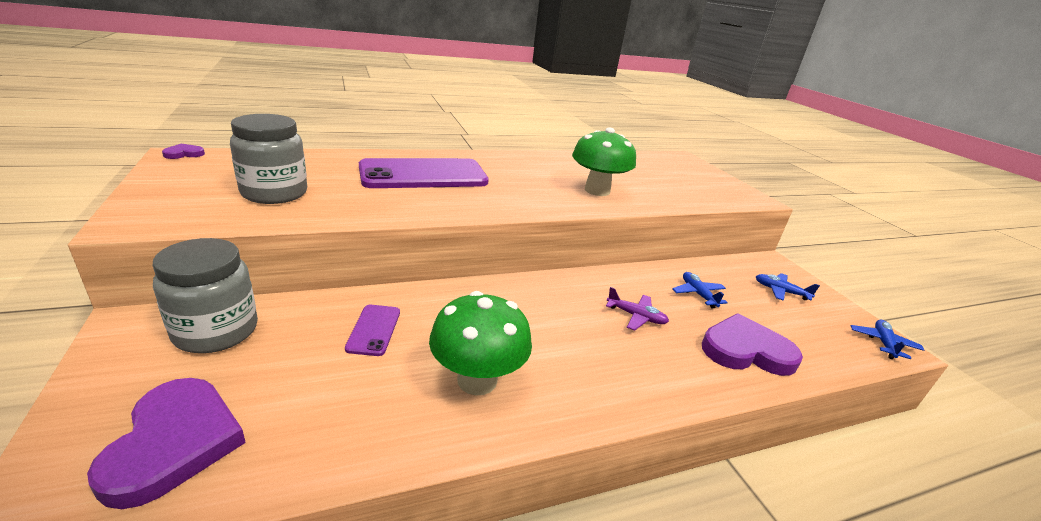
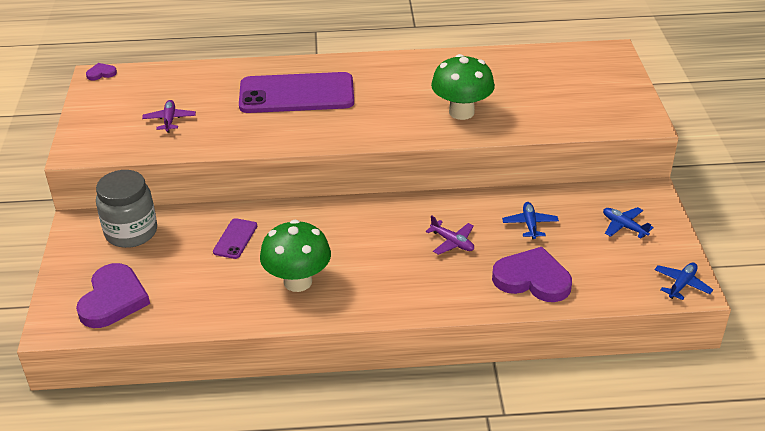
camera: 20 degrees right, 10 degrees up
(274, 193) = (169, 120): grey jar -> purple plane

